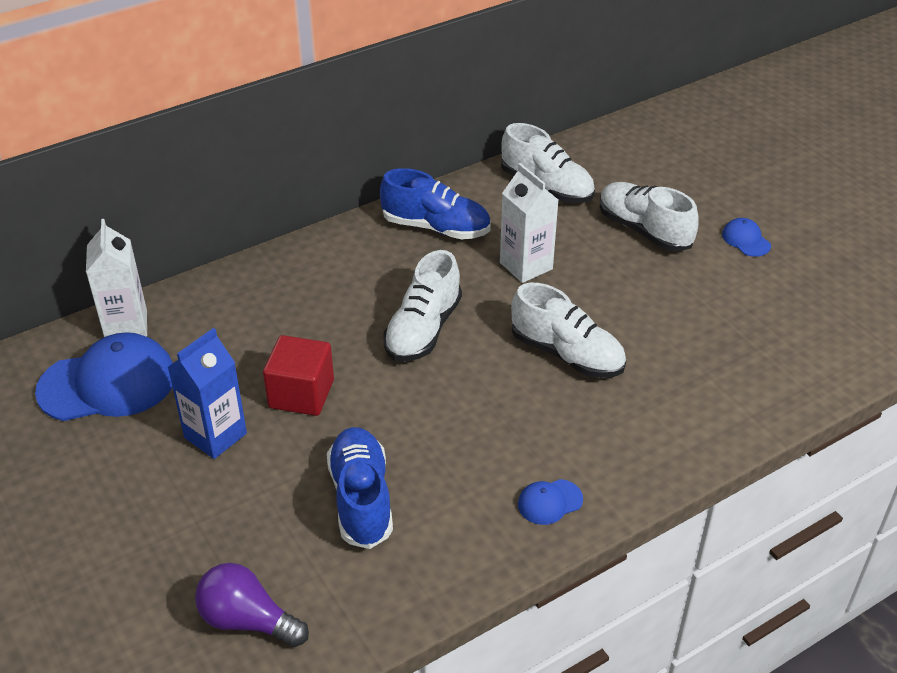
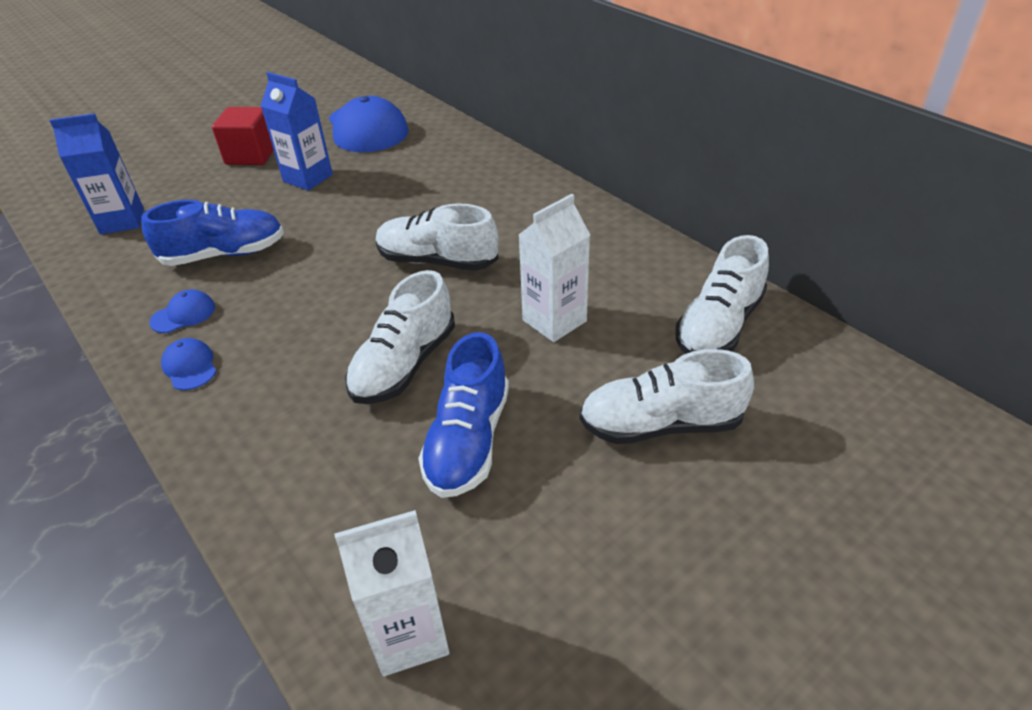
camera: 85 degrees right, 0 degrees up
(126, 326) = (431, 122): white carton -> white carton (409, 634)
(248, 620) = (122, 221): purple light bulb -> blue carton
(301, 394) = (351, 208): red cube -> red cube (251, 155)
(436, 227) = (604, 250): blue shoe -> blue shoe (468, 440)
(644, 230) = (660, 424): white shoe -> white shoe turned 135 degrees counterclockwise
(746, 240) = (679, 552): blue cap -> blue cap (183, 314)

